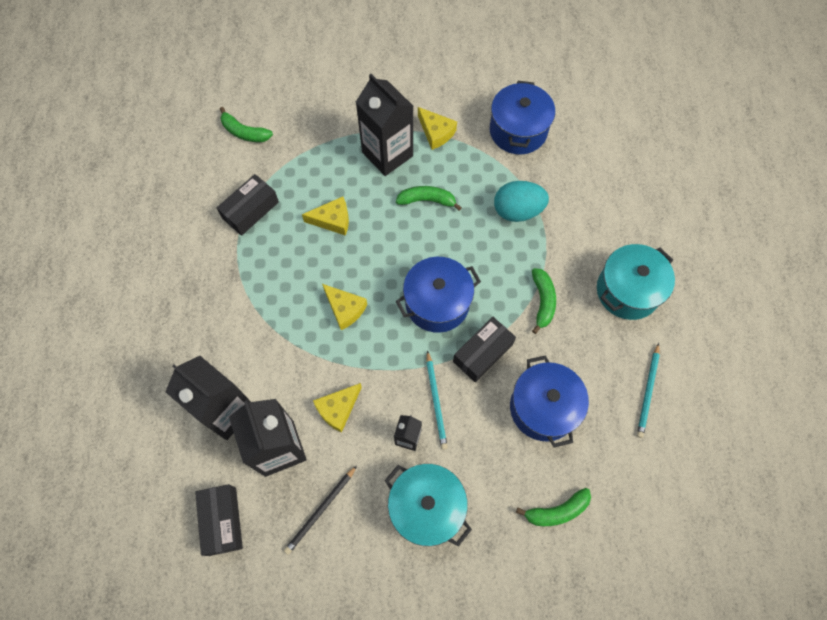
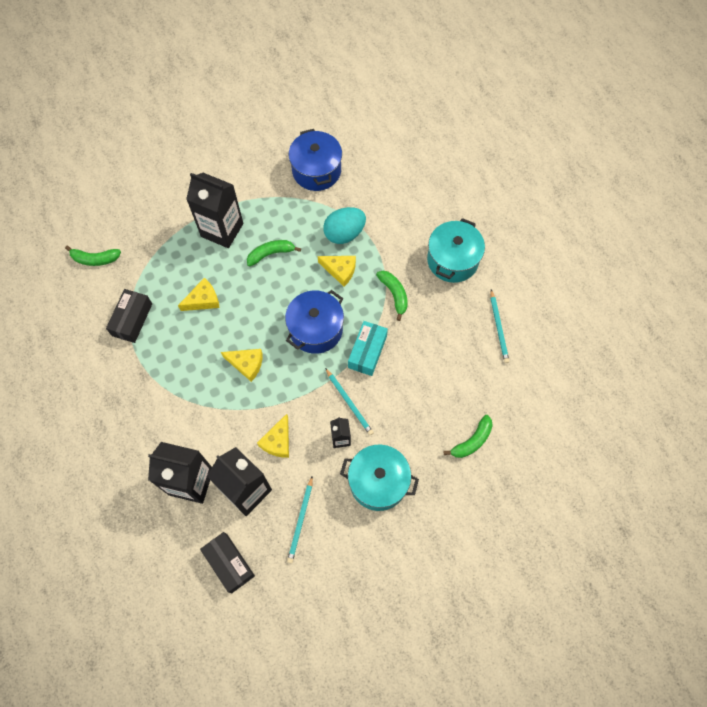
camera: 25 degrees left, 0 degrees up
(320, 510) = (300, 521): black pencil -> turquoise pencil
(436, 132) = (253, 197): yellow cheese -> yellow cheese (340, 270)
(482, 353) = (367, 352): black box -> turquoise box
(543, 408) = (429, 372): blue pot -> none

